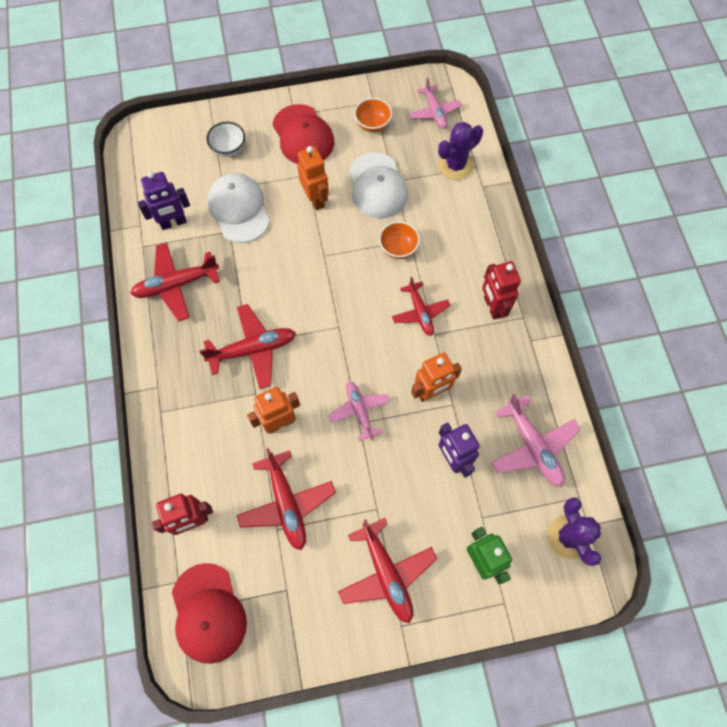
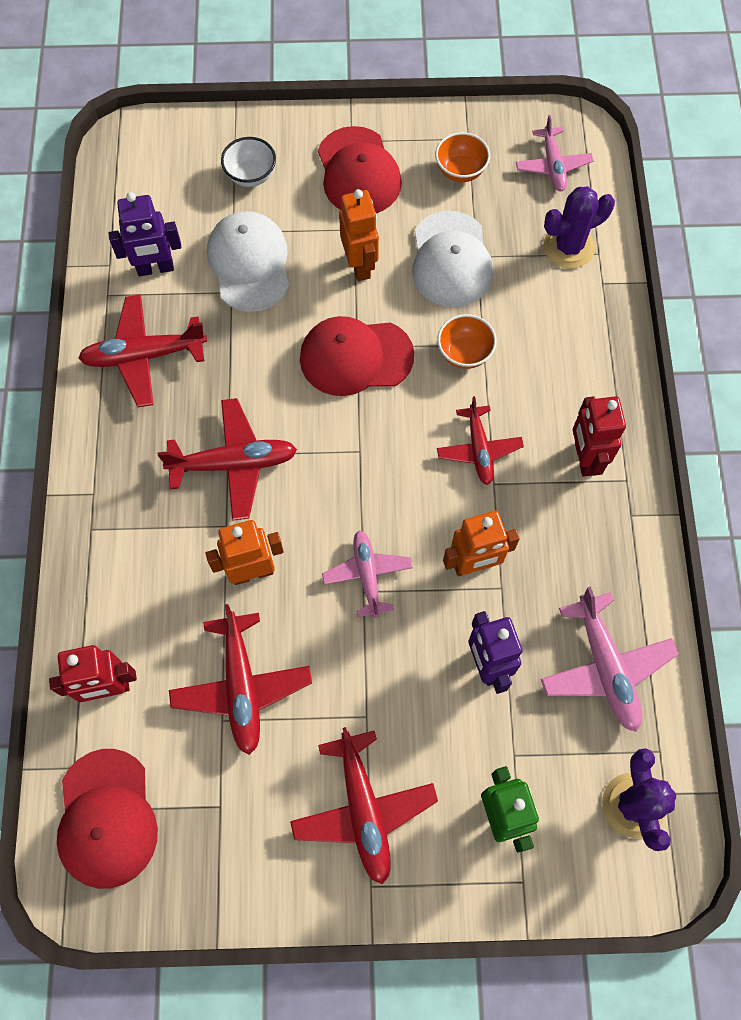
camera: 10 degrees right, 0 degrees up
(324, 262) = (356, 357): none -> red cap

